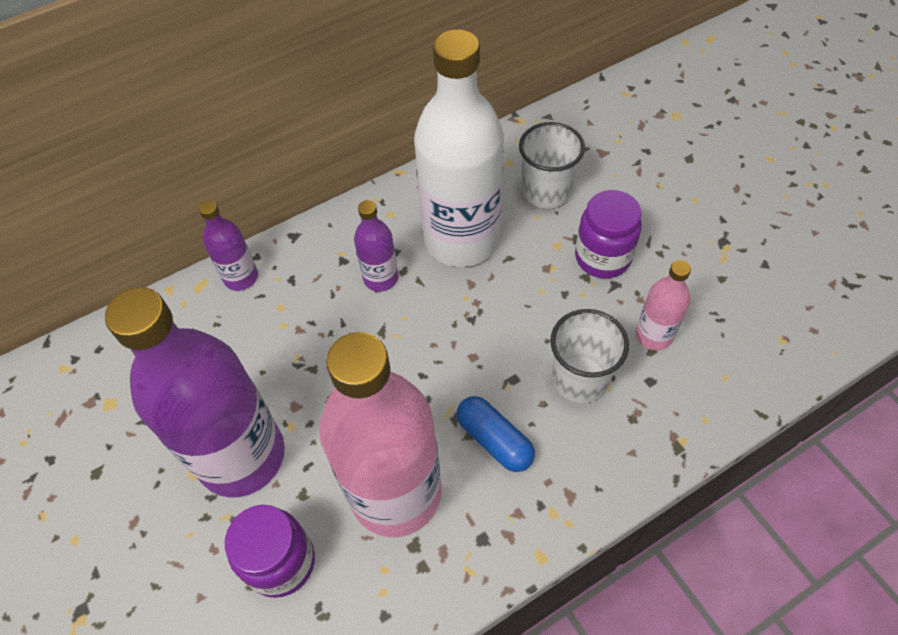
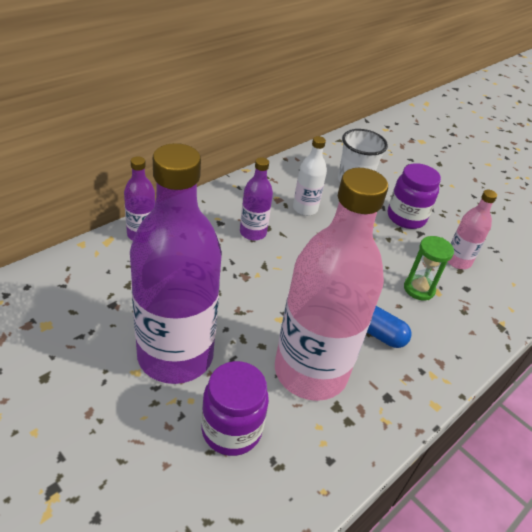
camera: 20 degrees left, 15 degrees down
(461, 239) = (305, 209): white bottle -> white bottle, size x0.46
(580, 379) = (419, 289): white cup -> green hourglass

